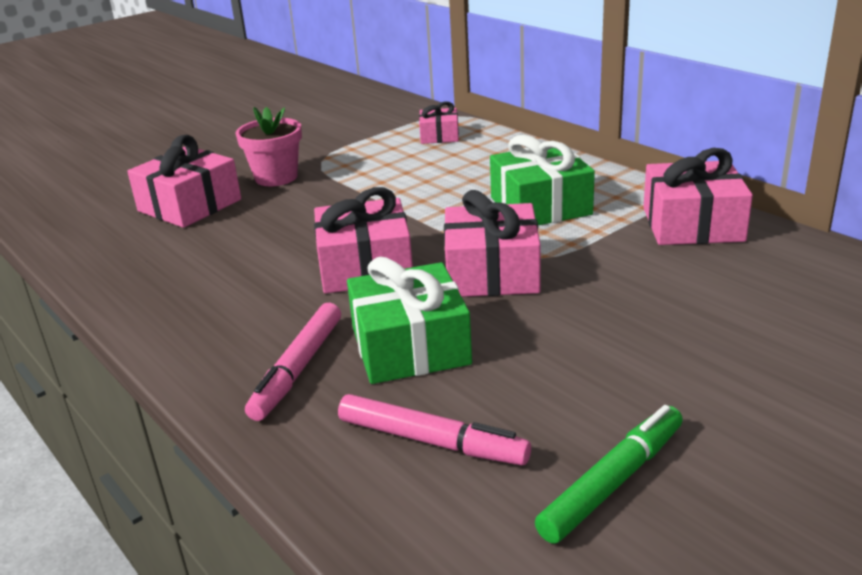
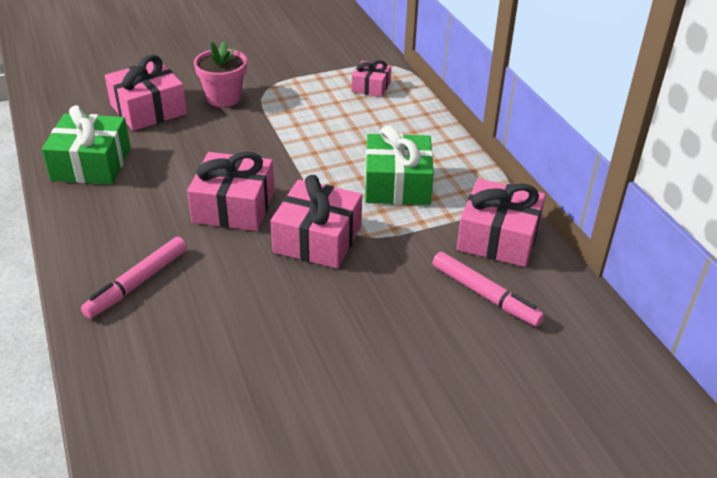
camera: 15 degrees right, 10 degrees up
(410, 346) = (220, 287): green gift -> green gift (91, 164)
(431, 441) = (185, 369): pink marker -> pink marker (485, 295)
(613, 482) = (275, 439): green marker -> none

